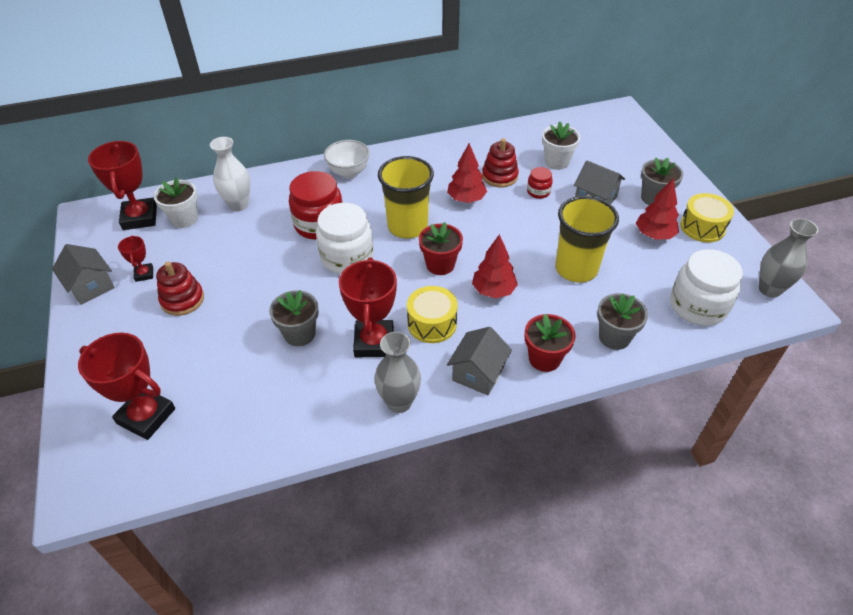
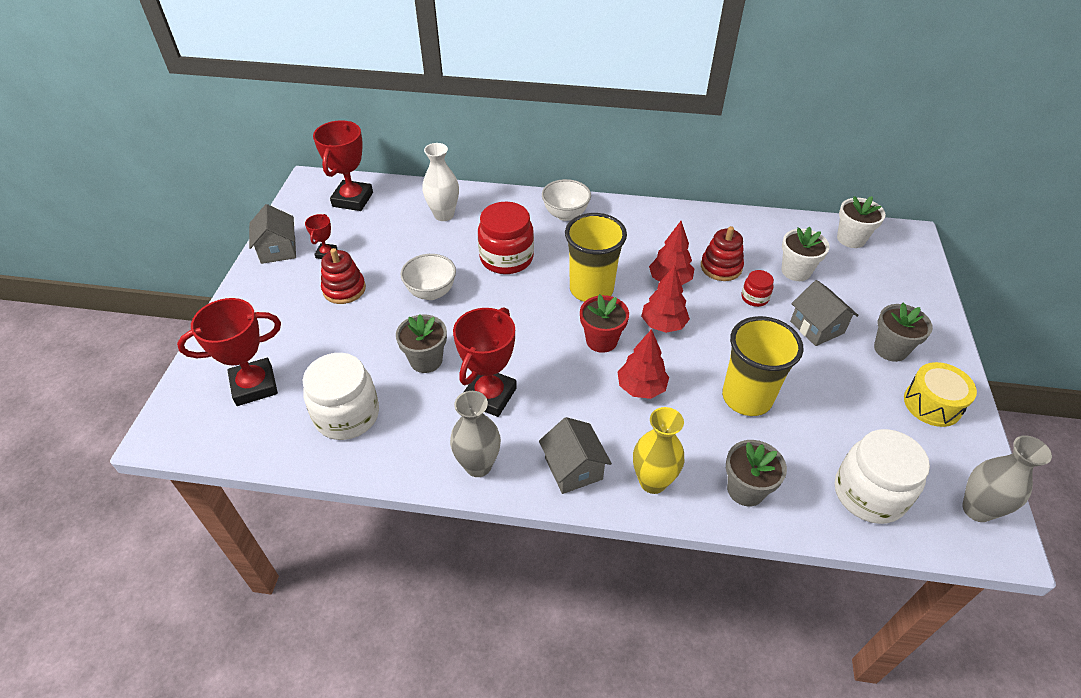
camera: 25 degrees right, 0 degrees up
(146, 416) = (254, 385): red trophy -> red trophy turned 75 degrees counterclockwise
(184, 219) = (389, 213): white flower pot -> white flower pot (851, 239)
(268, 275) = (431, 292): none -> white bowl
(347, 257) = (513, 300): white jar -> white jar (347, 415)
(432, 323) = (557, 398): yellow drum -> none
(478, 373) = (573, 468): grey house -> grey house turned 75 degrees counterclockwise
(544, 358) = (653, 482): red flower pot -> yellow vase
(654, 235) = (864, 392): red tree -> red tree (663, 325)

